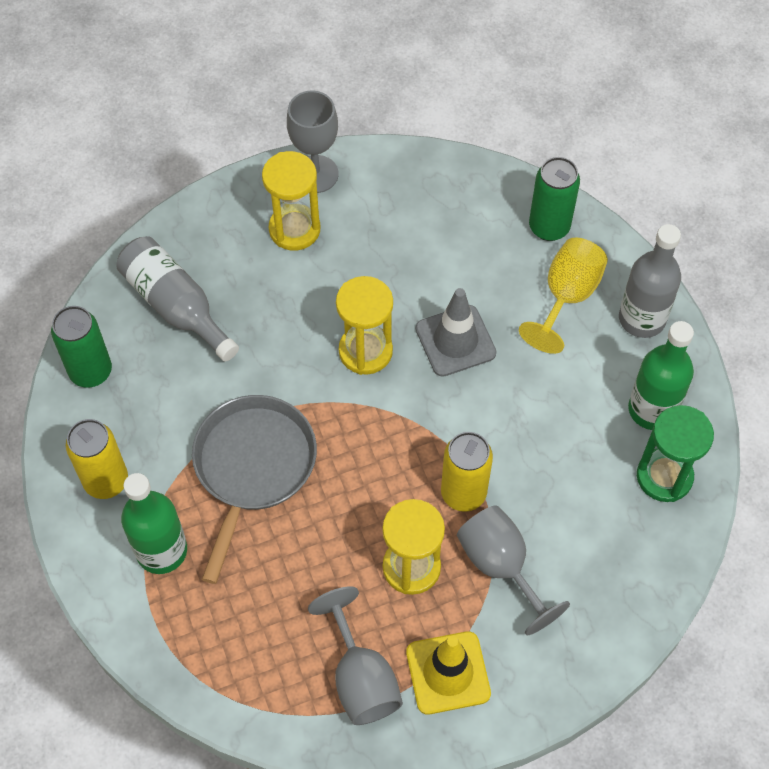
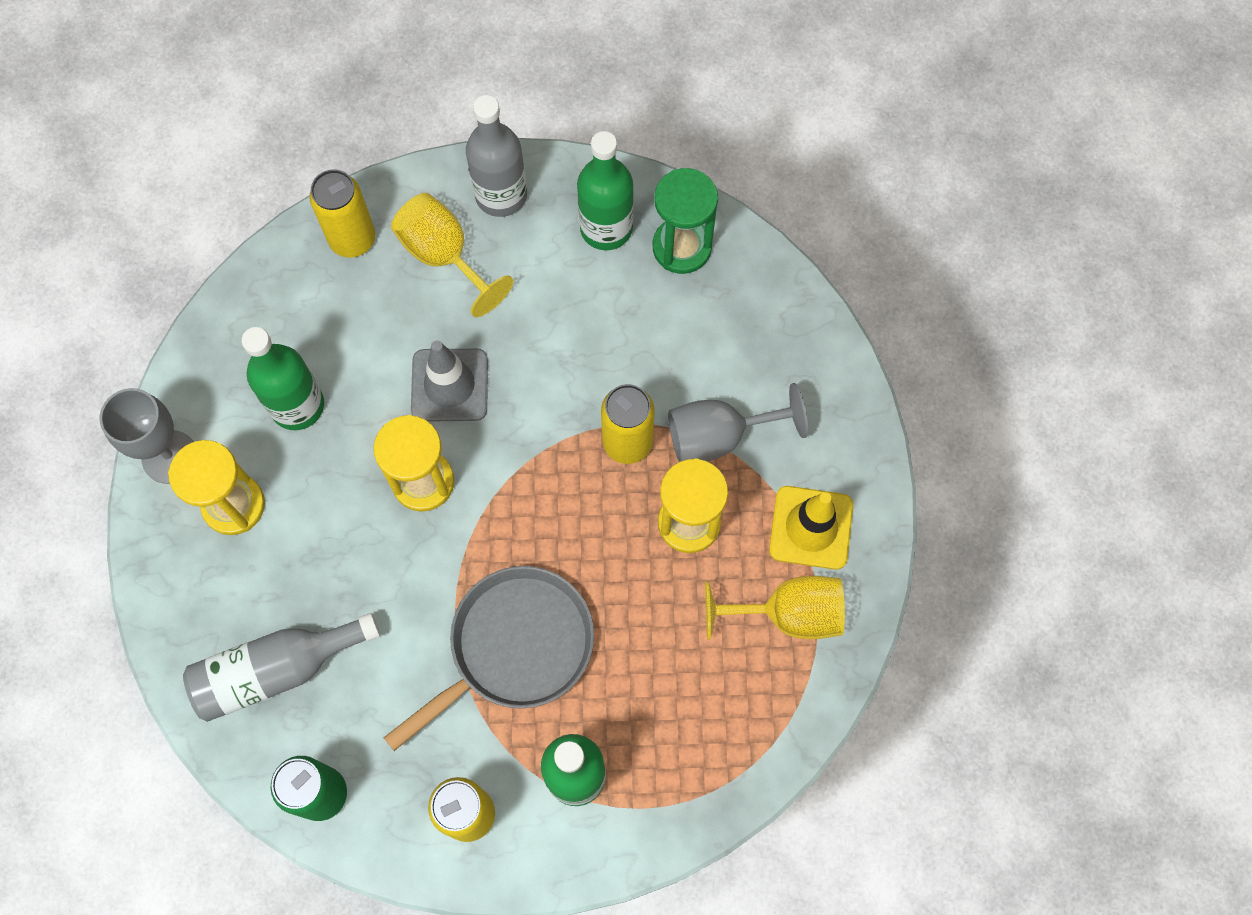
camera: 70 degrees left, 10 degrees up
(253, 467) = (514, 647): grey pan -> grey pan turned 105 degrees clockwise
(361, 678) = (787, 614): grey goblet -> yellow goblet
(392, 241) = (297, 405): none -> green bottle
(549, 227) = (352, 239): green can -> yellow can

